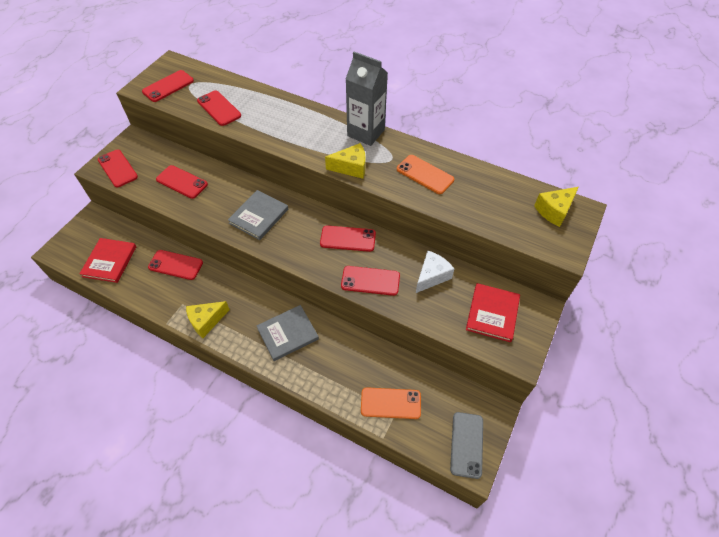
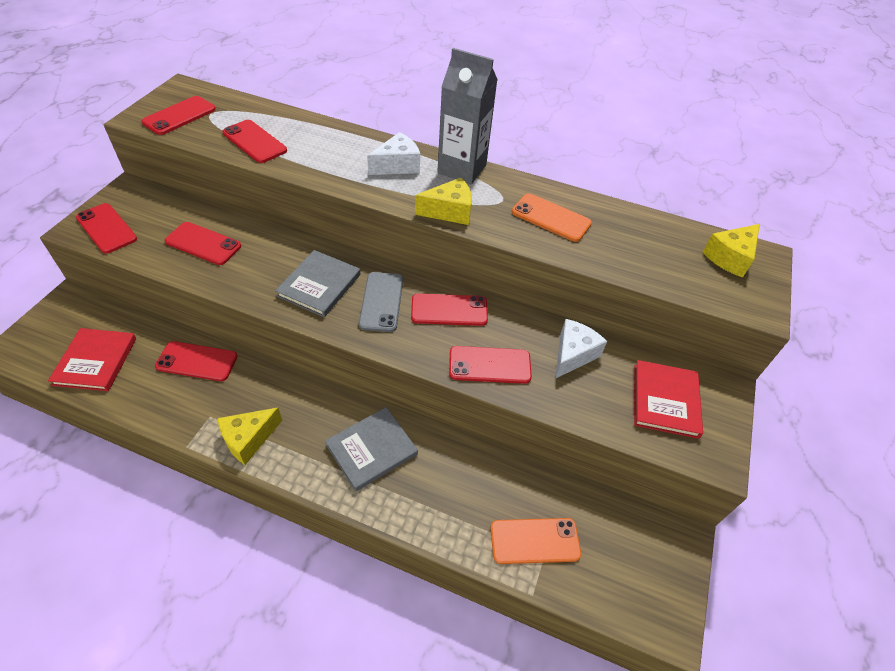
camera: 10 degrees left, 5 degrees down
(319, 129) = (397, 165): none -> white cheese
(467, 444) = (653, 593): grey phone -> grey phone (381, 302)

